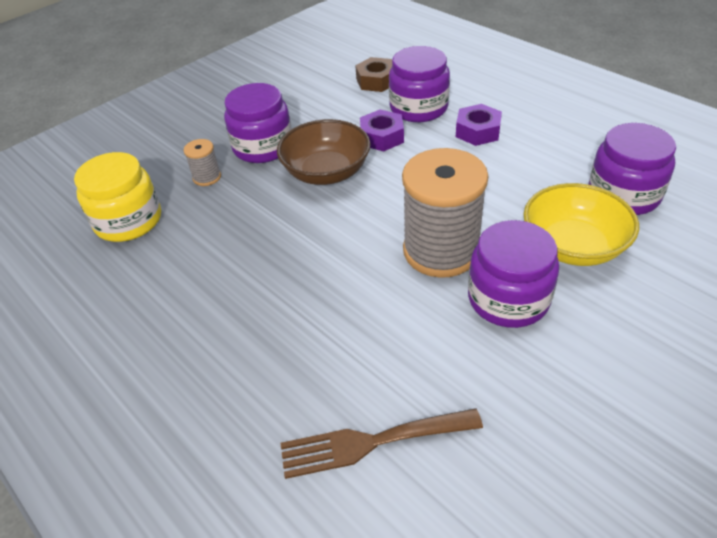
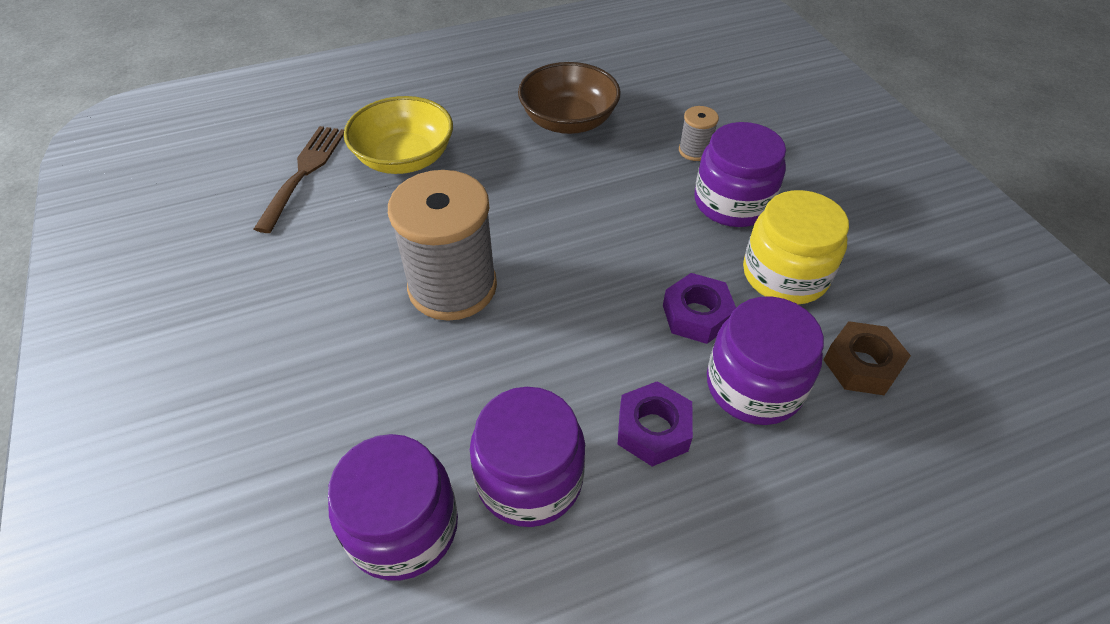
camera: 110 degrees right, 5 degrees up
(128, 221) = (652, 95): yellow jar -> yellow jar (785, 274)
(326, 172) = (648, 241): brown bowl -> brown bowl (568, 121)
(508, 299) = (350, 309): purple jar -> purple jar (529, 478)
(573, 246) = (367, 406): yellow bowl -> yellow bowl (404, 158)

